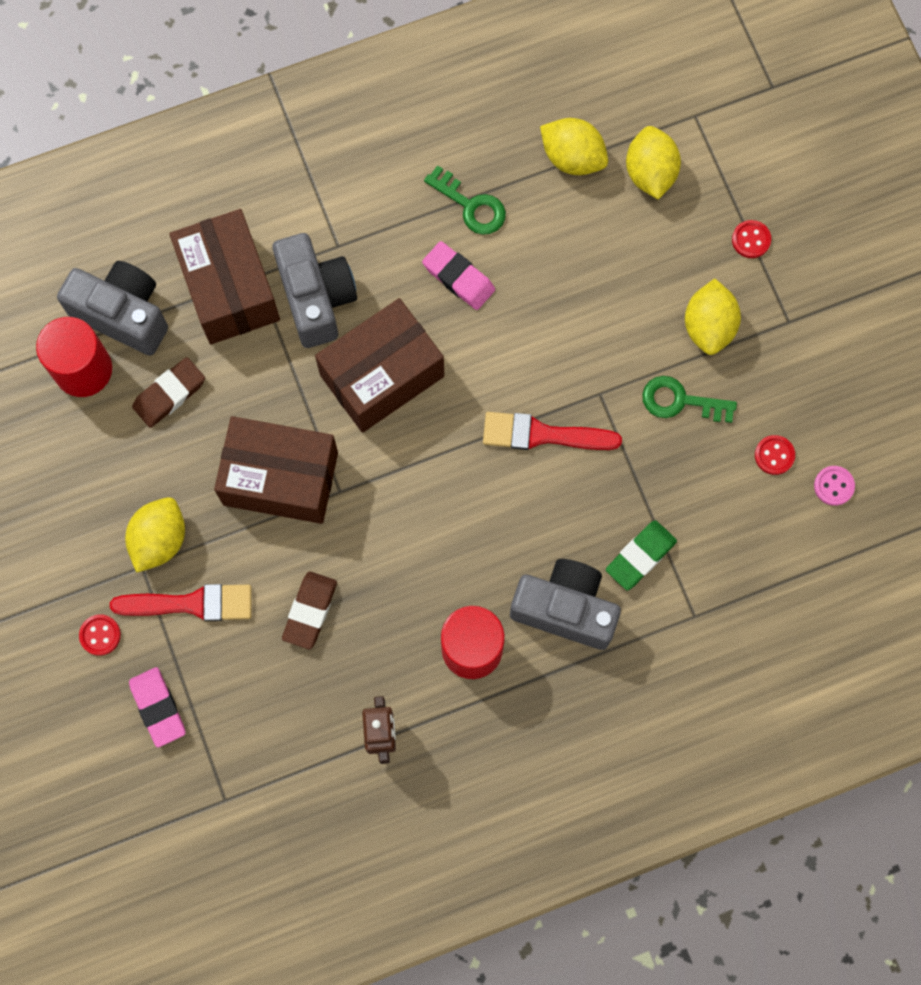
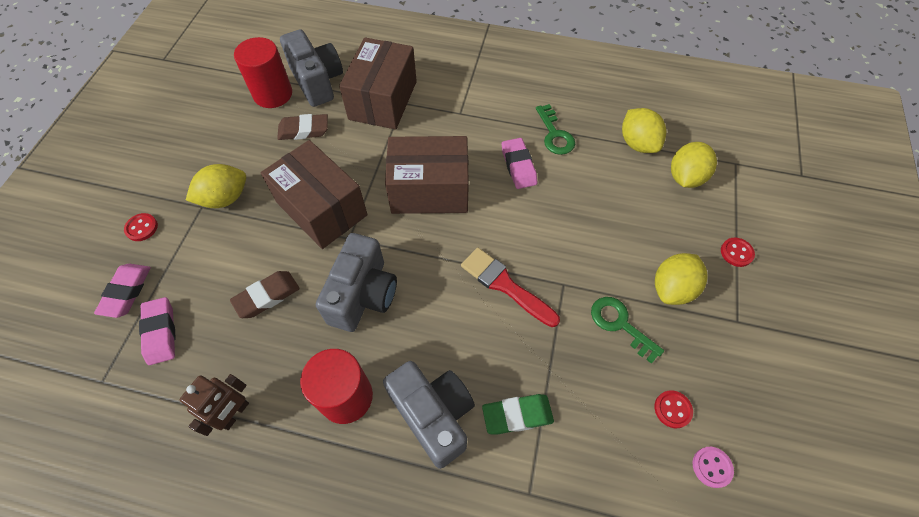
camera: 35 degrees right, 15 degrees down
(191, 603) = (206, 244): red brush -> none
(236, 719) = (160, 332): none -> pink eraser
(316, 298) = (426, 130): grey camera -> grey camera (363, 295)

